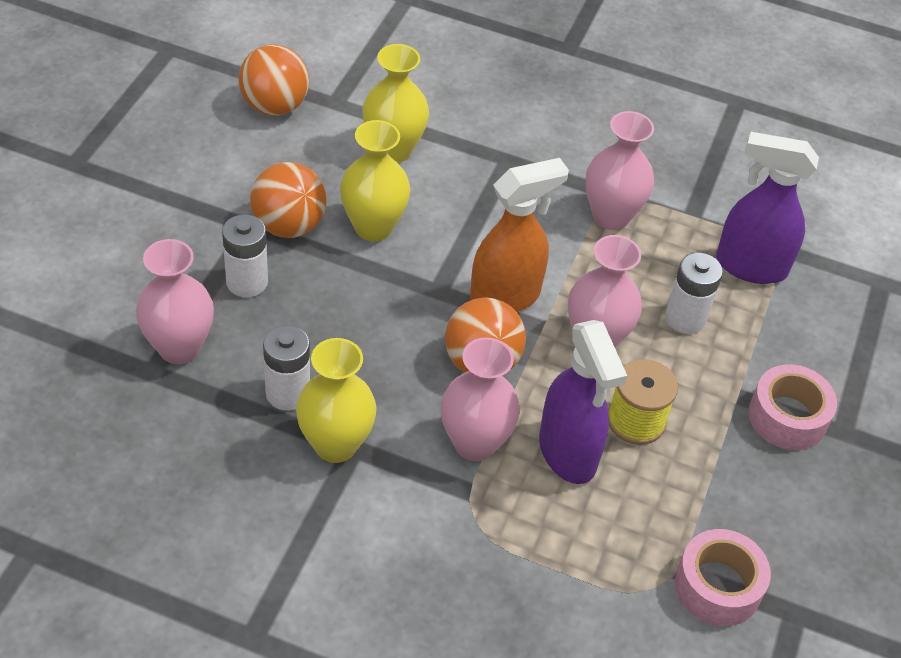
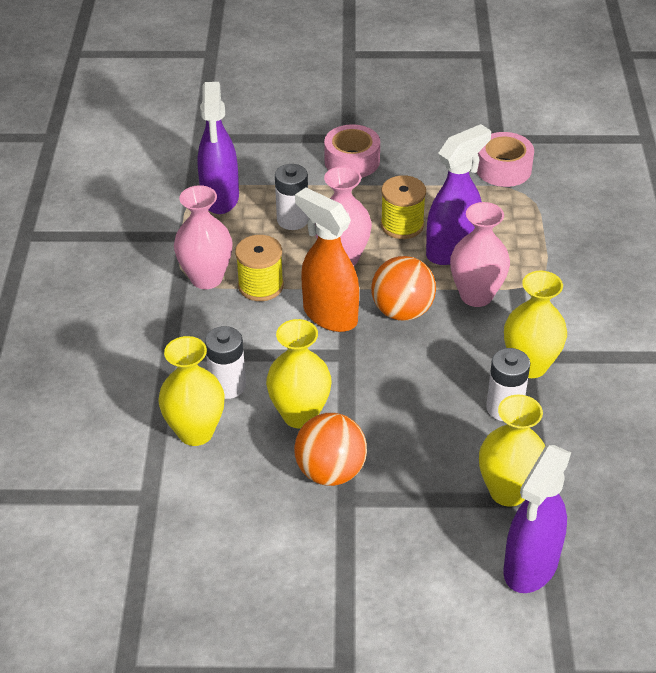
camera: 105 degrees left, 5 degrees down
(84, 326) = (530, 566): none -> purple spray bottle
(179, 348) = (508, 491): pink vase -> yellow vase
(247, 282) = (411, 475): white battery -> white battery (228, 386)
(274, 106) = (177, 541): orange ball -> none
(579, 255) = (261, 286): none -> yellow spool

